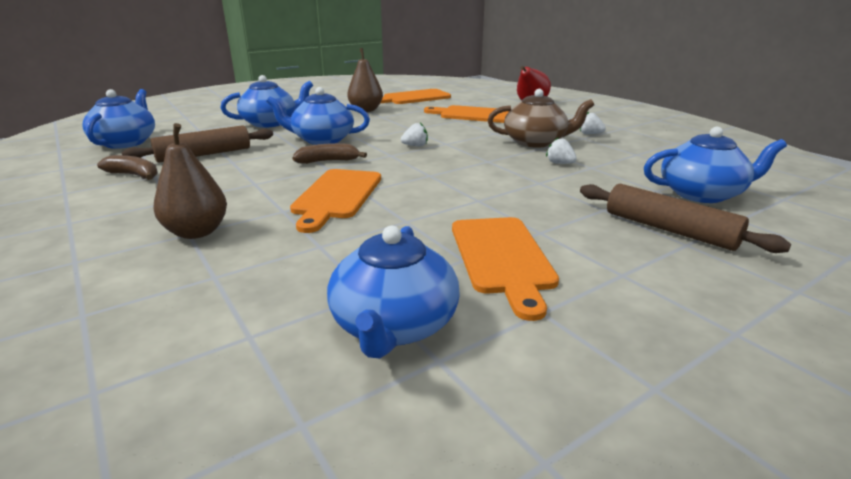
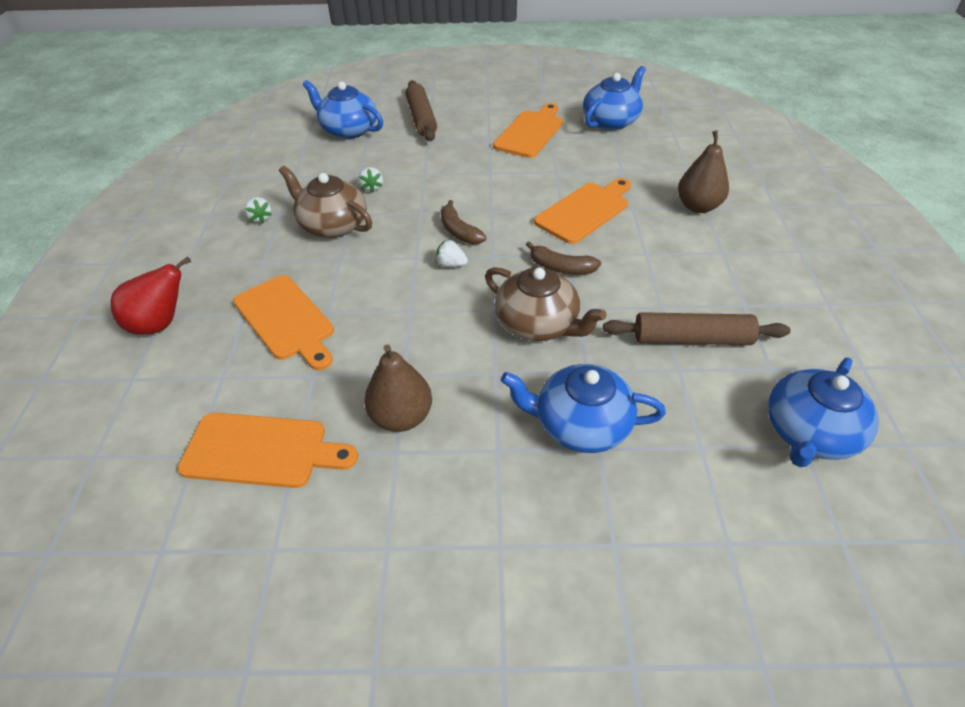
camera: 145 degrees left, 20 degrees up
(134, 175) = (767, 315): brown banana -> brown banana (459, 231)
(322, 140) = (538, 324): blue teapot -> brown teapot

